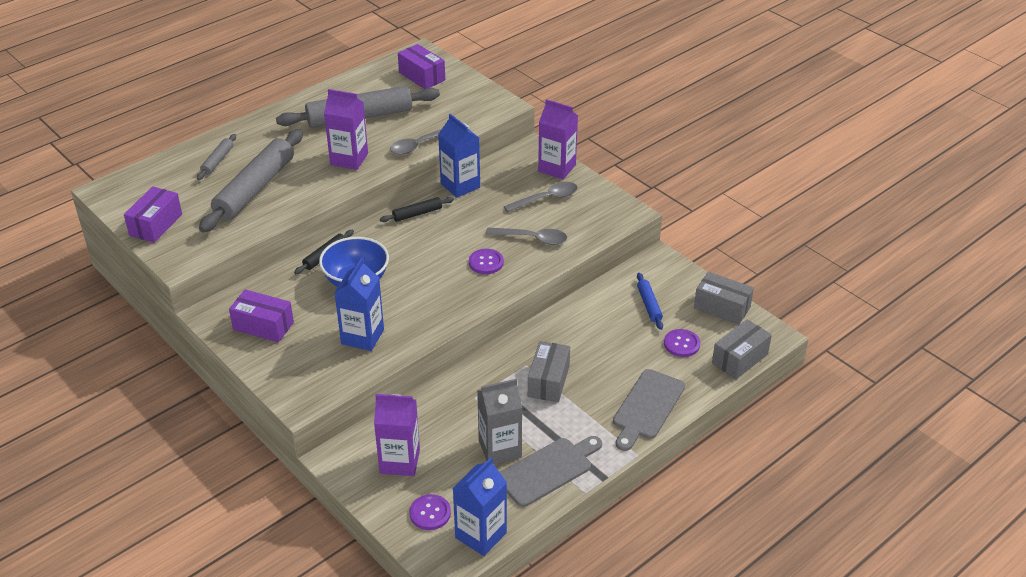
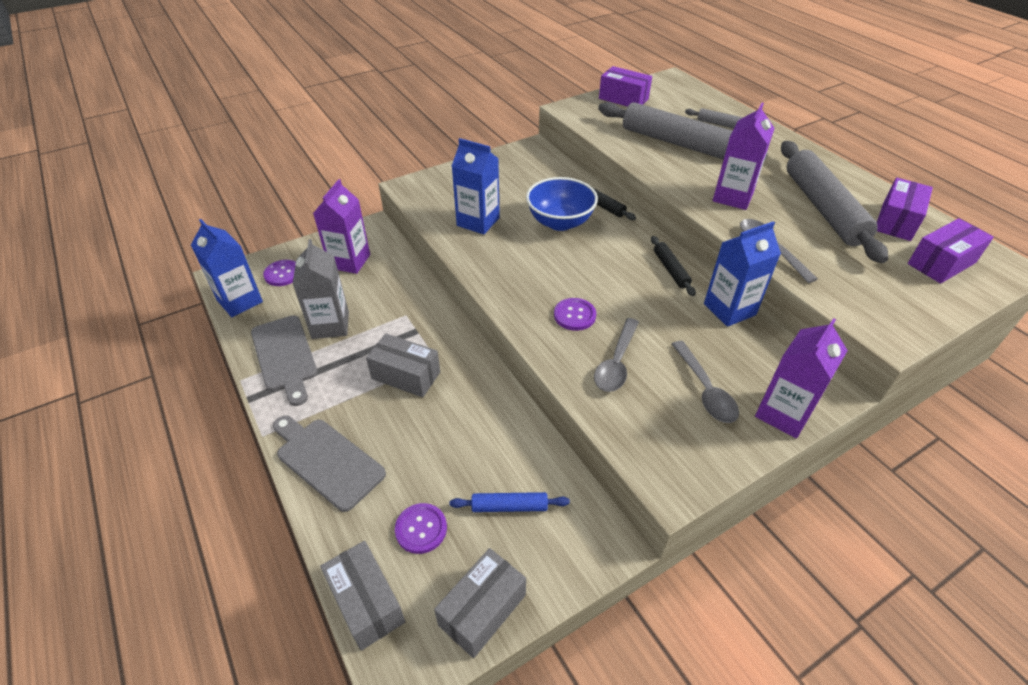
camera: 100 degrees right, 5 degrees up
(263, 326) = (510, 171): purple box -> purple box (896, 221)

